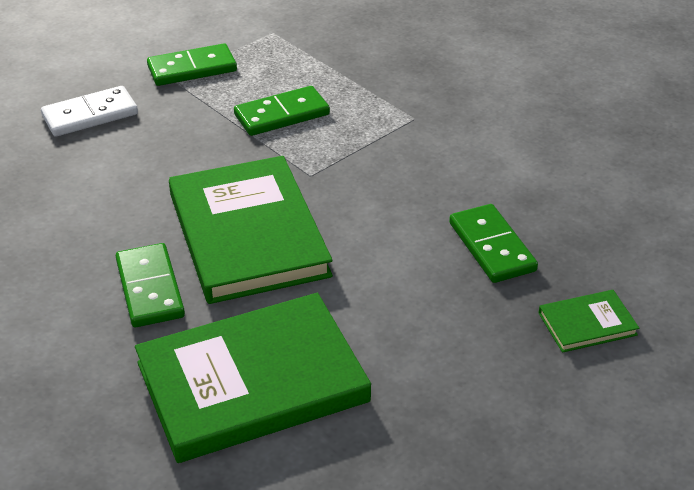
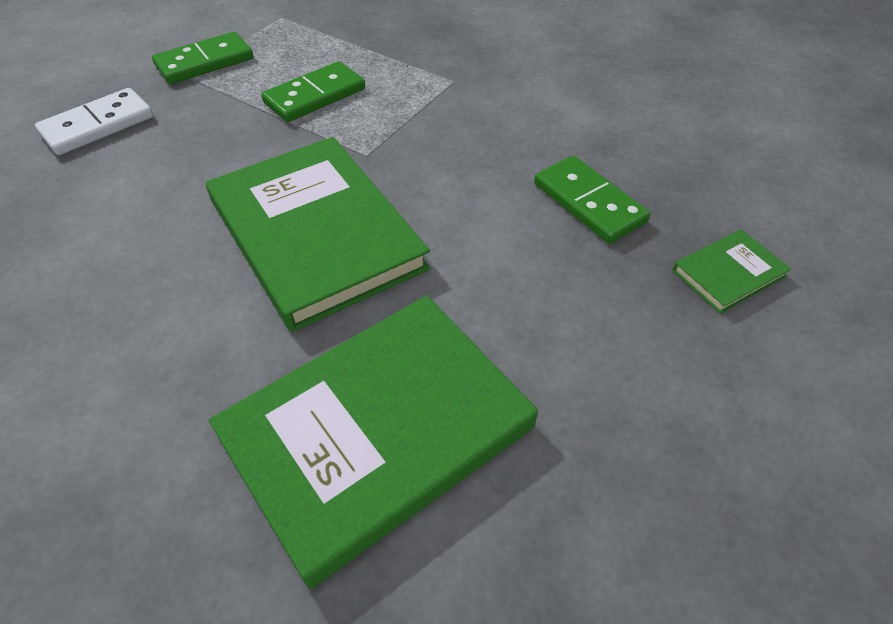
camera: 15 degrees left, 10 degrees up
(150, 288) = (212, 325): green domino -> none

